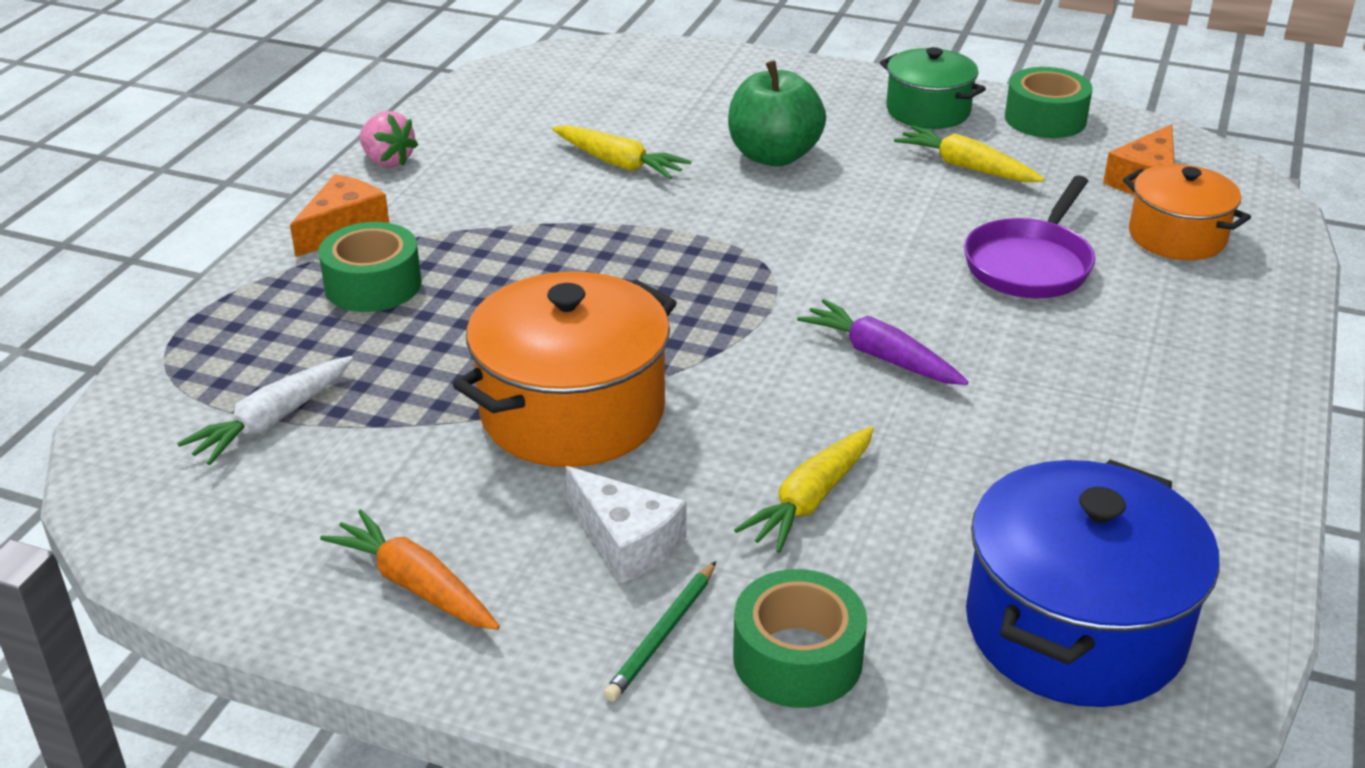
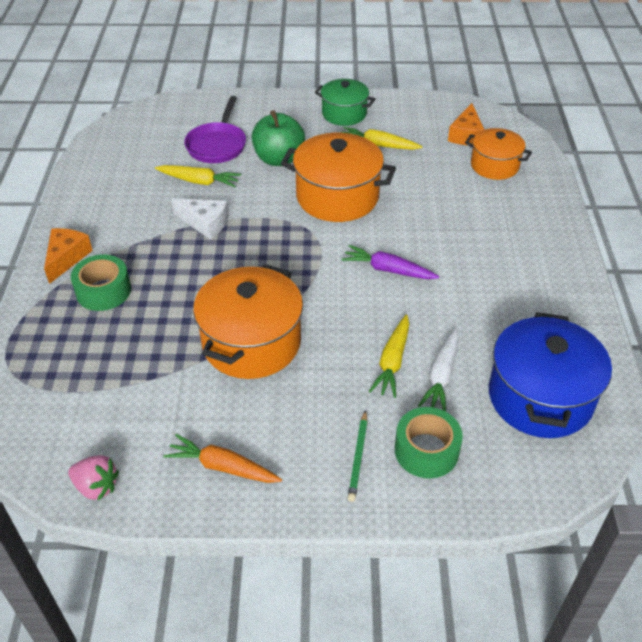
camera: 20 degrees left, 10 degrees up
(272, 421) = (93, 391): white carrot -> white carrot (441, 376)
(387, 161) = (68, 207): pink strawberry -> pink strawberry (96, 487)
(627, 541) = (316, 410): white cheese -> white cheese (205, 223)
(847, 229) = (337, 197): none -> orange pot
(1030, 264) = (434, 198): purple pan -> purple pan (217, 145)
(1045, 119) = (403, 107): green tape -> none

